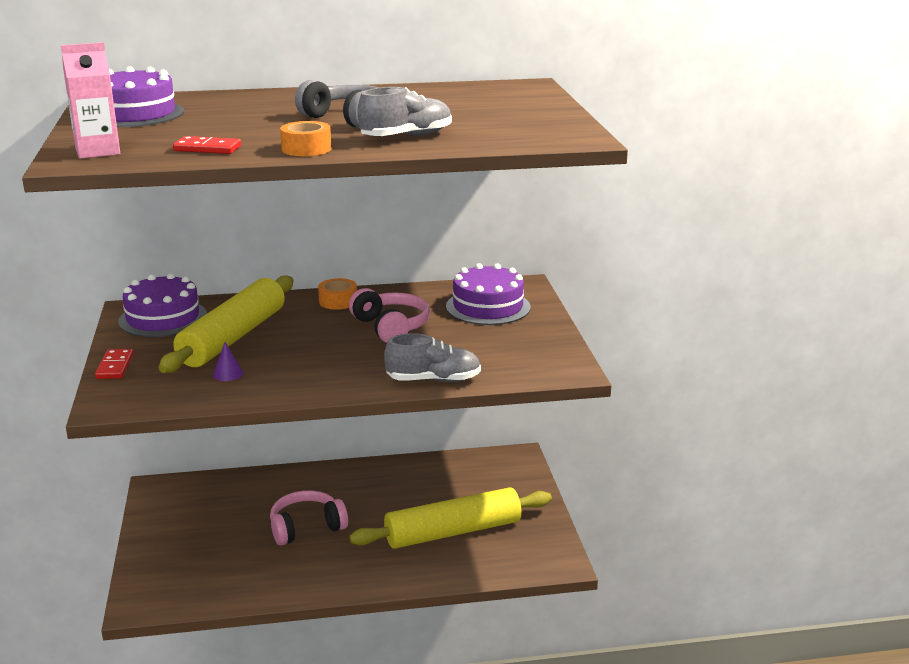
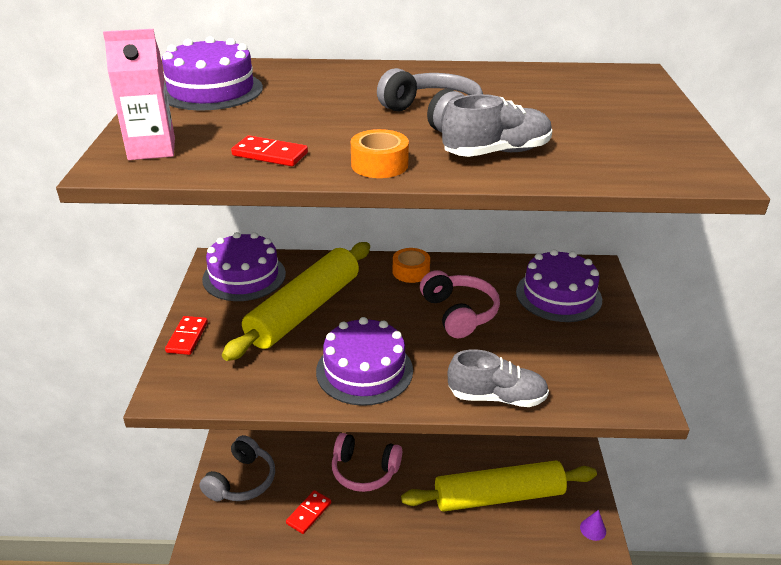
camera: 10 degrees right, 10 degrees up
(170, 550) = (241, 481): none -> grey headphones
(228, 374) = (291, 361): purple cone -> purple cone (593, 529)
(251, 568) = (309, 513): none -> red domino
(303, 374) = (364, 370): none -> purple cake
(306, 527) = (364, 471): pink headphones -> pink headphones turned 150 degrees counterclockwise

